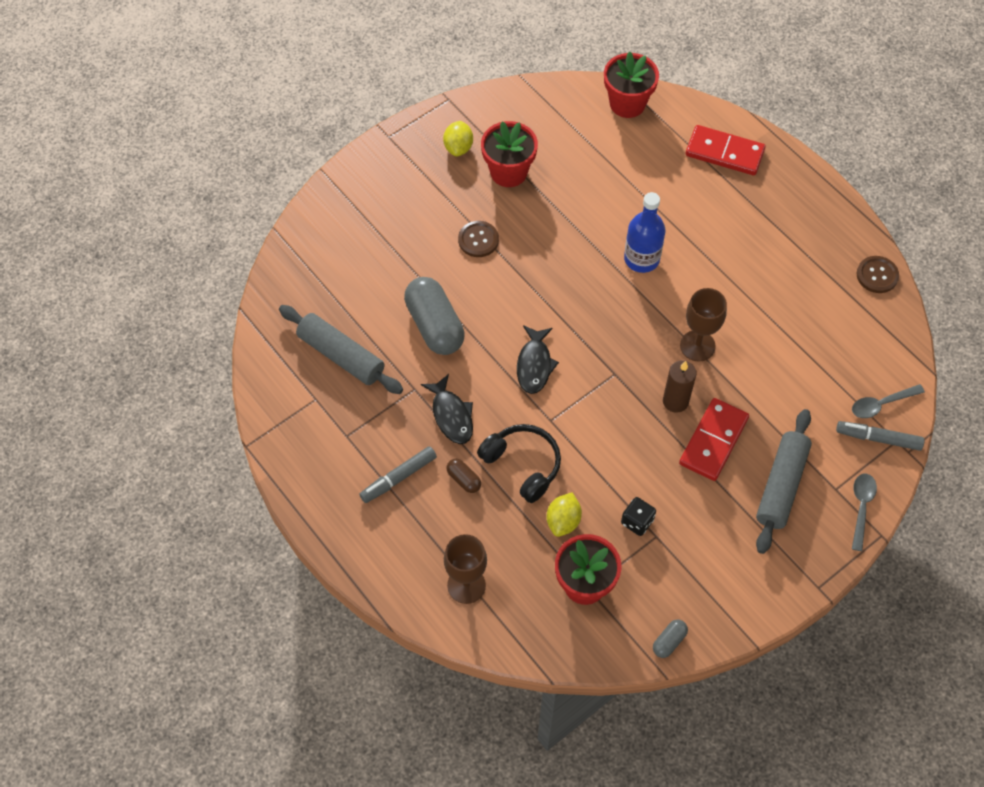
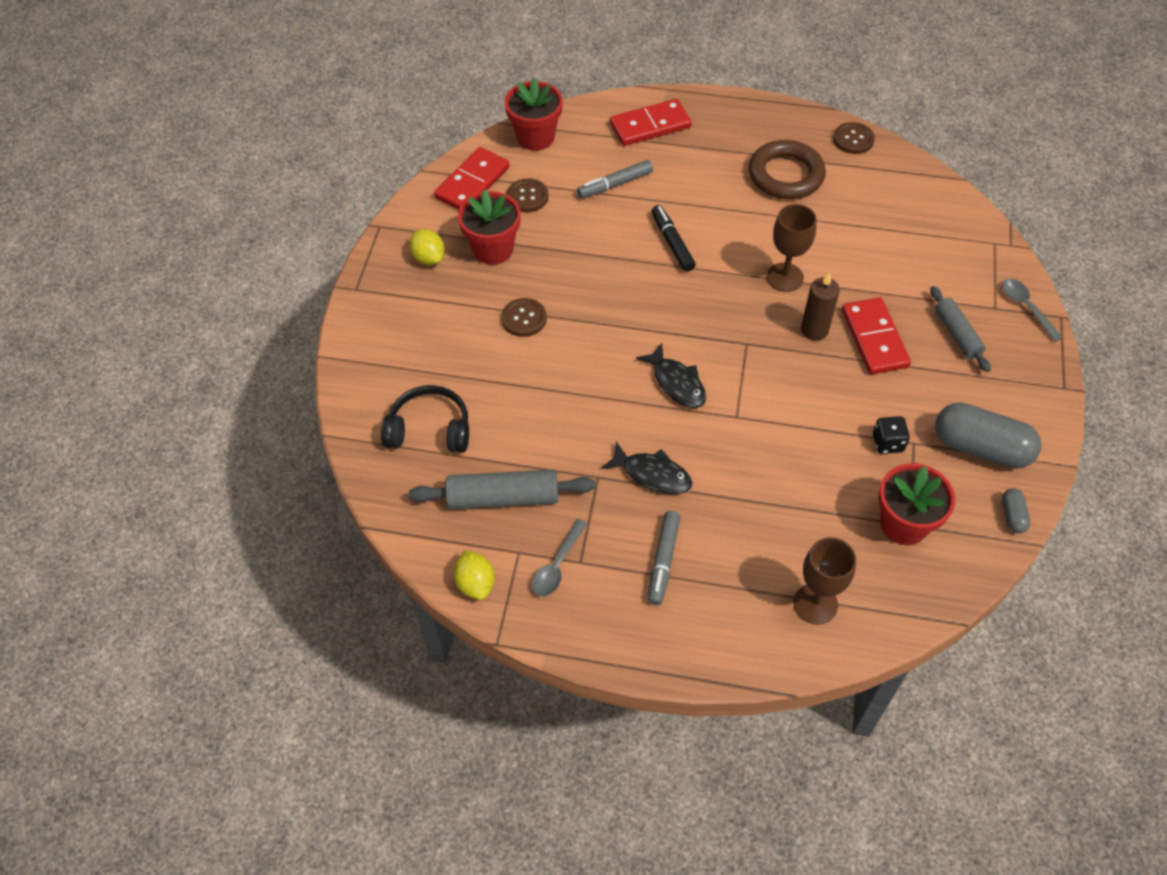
camera: 40 degrees left, 5 degrees down
(435, 325) = (560, 412): grey capsule -> grey capsule (981, 447)
(463, 479) = (719, 518): brown capsule -> none
(523, 465) = (753, 469): black headphones -> black headphones (429, 429)
(545, 109) = (472, 182): none -> red domino
(563, 521) = (833, 488): yellow lemon -> yellow lemon (476, 583)
(573, 148) = (527, 197): none -> brown button
(641, 259) = (672, 243): blue bottle -> black marker
(781, 485) = (956, 334): grey rolling pin -> grey rolling pin, size x0.66
(788, 266) = (785, 175): none -> brown ring
(878, 439) = (982, 250): grey marker -> grey marker (615, 184)
(881, 404) = (956, 225): grey spoon -> grey spoon (557, 565)

